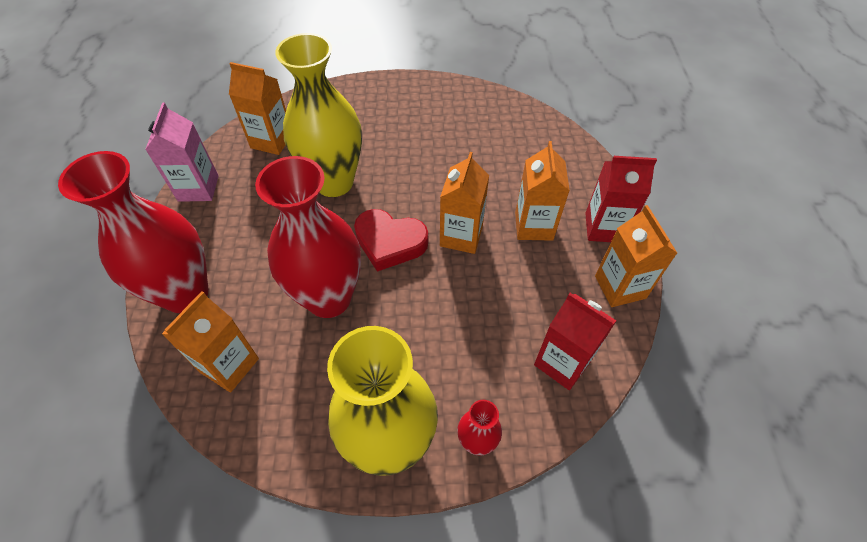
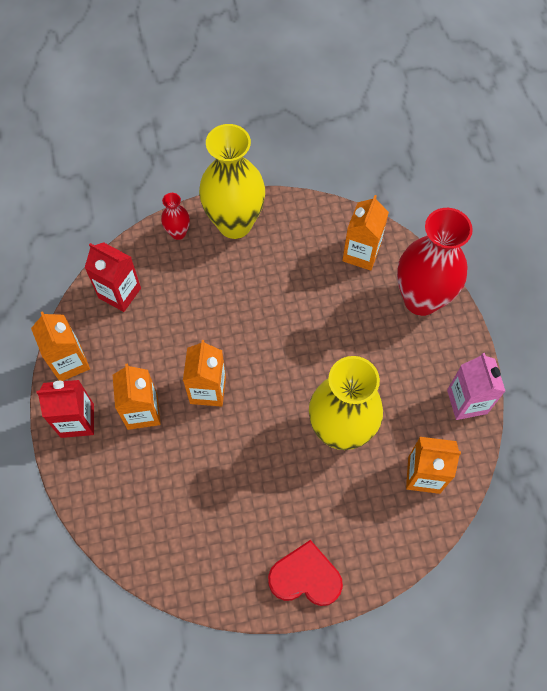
camera: 170 degrees right, 10 degrees up
(329, 298) = (306, 314): red vase -> none
(390, 242) = (270, 372): red heart -> red heart (305, 577)

